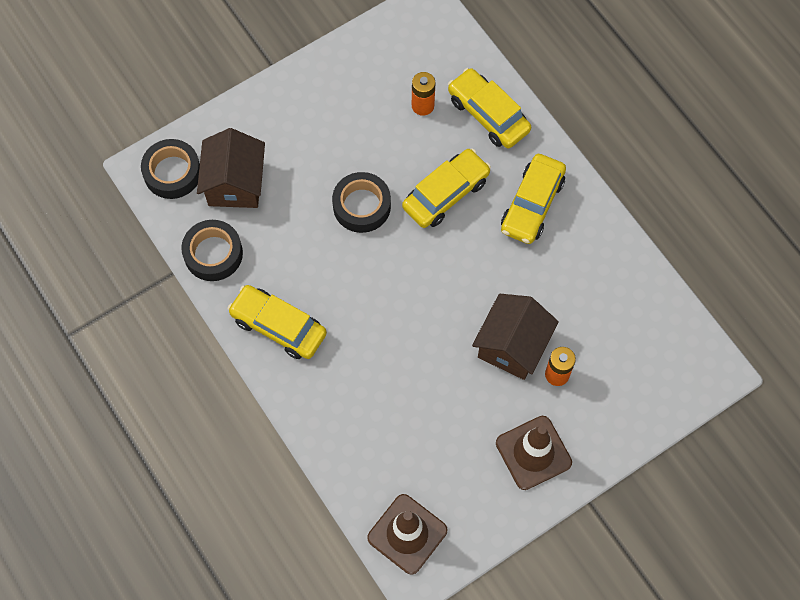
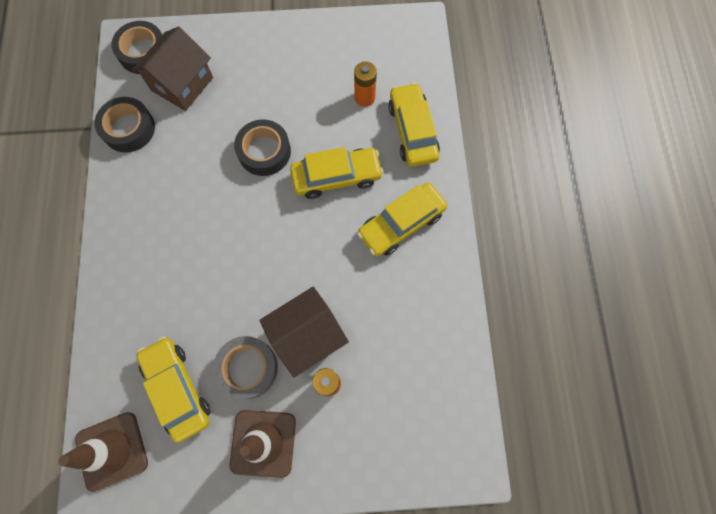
camera: 30 degrees right, 5 degrees up
(278, 326) = (135, 212): yellow car -> yellow car (177, 388)
(478, 401) = (247, 368): none -> grey tape

